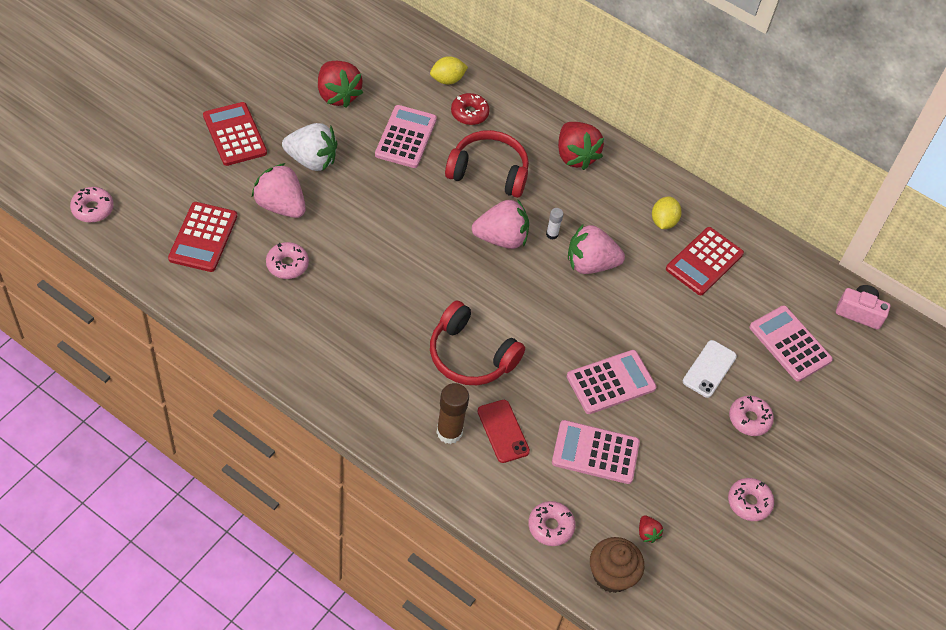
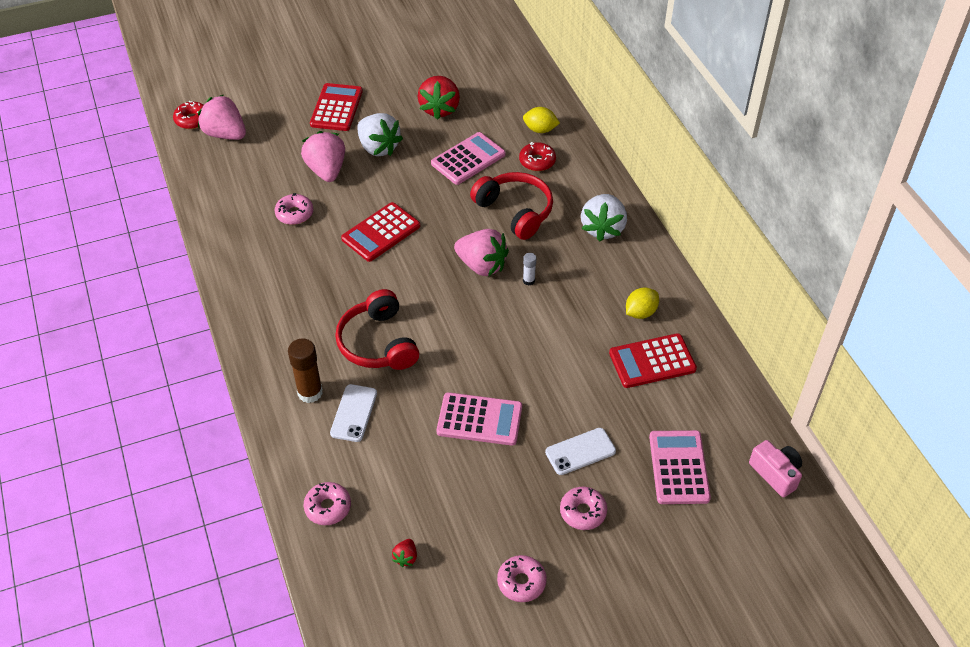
camera: 40 degrees right, 5 degrees down
(93, 209) = (192, 120): pink donut -> red donut
(203, 237) = (250, 169): red calculator -> red calculator (381, 232)
(503, 431) = (353, 413): red phone -> white phone
(575, 156) = (603, 228): red strawberry -> white strawberry
(590, 264) = (543, 318): pink strawberry -> pink strawberry (225, 134)
(595, 452) = (417, 468): pink calculator -> none
(611, 574) = (345, 574): brown cupcake -> none

